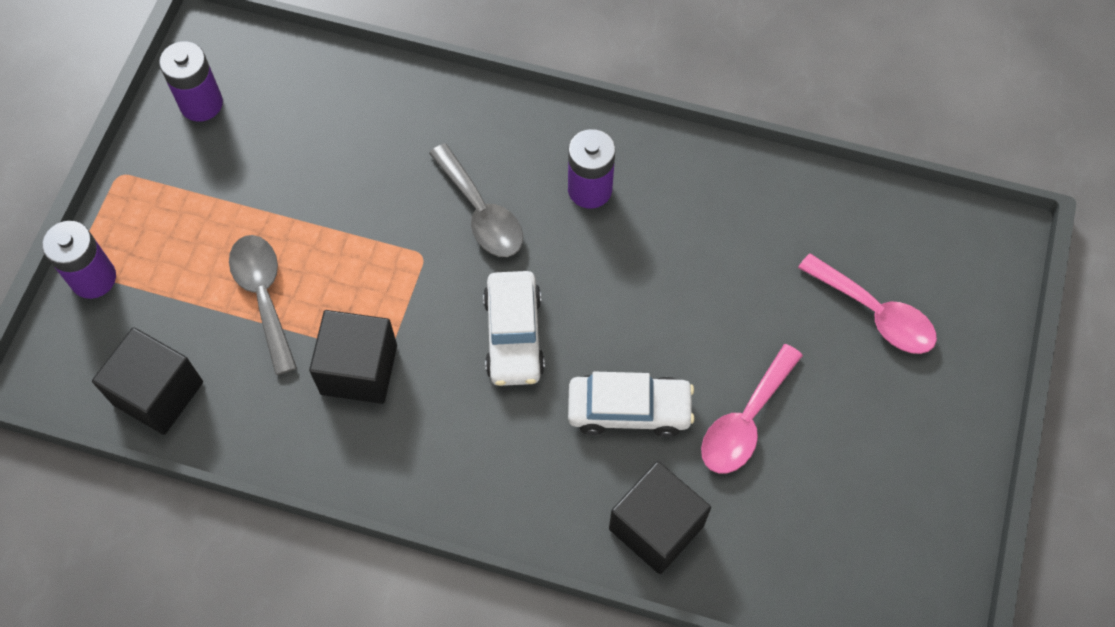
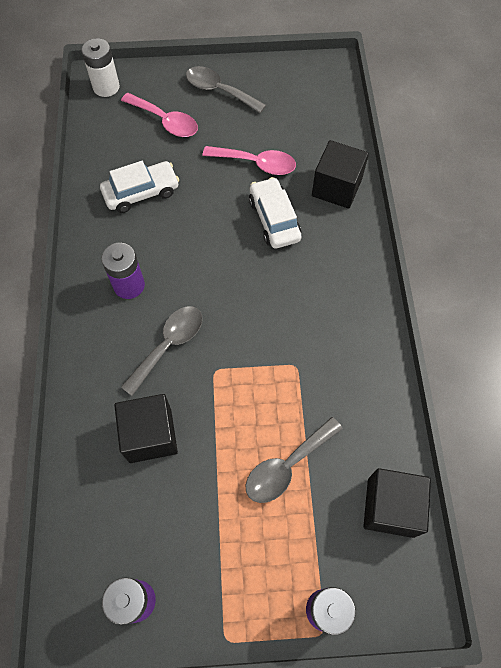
camera: 110 degrees left, 0 degrees up
(359, 369) = (314, 378): black cube -> black cube (150, 435)
(514, 335) = (251, 295): white car -> white car (141, 192)
(875, 314) = (165, 121): pink spoon -> pink spoon turned 105 degrees clockwise
(922, 415) = (219, 91): none -> grey spoon
(976, 246) = (106, 87): none -> white battery

